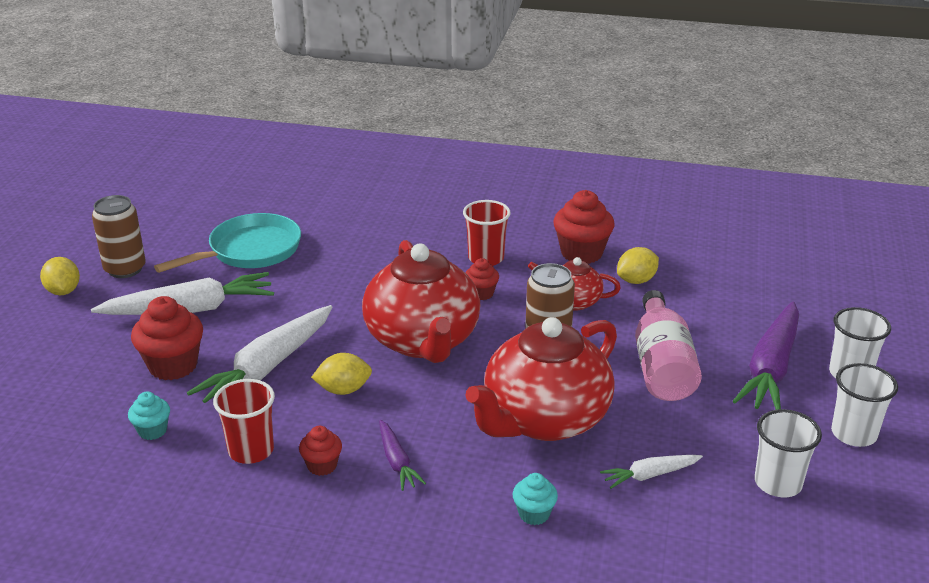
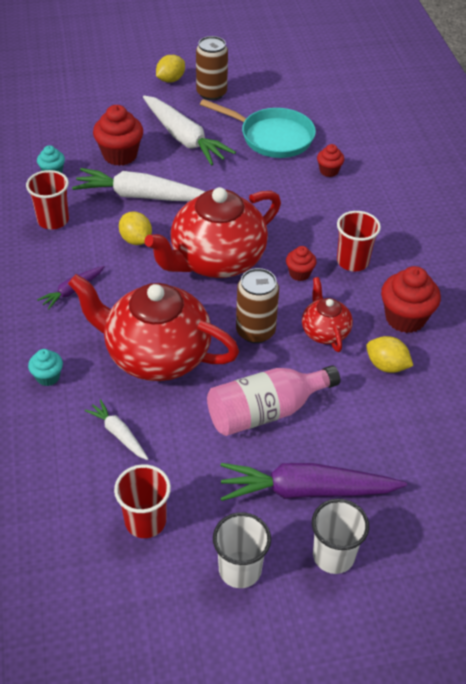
camera: 65 degrees right, 15 degrees up
(322, 465) = (52, 257): red cupcake -> red cupcake (329, 171)
(778, 483) = (145, 521): white cup -> red cup

